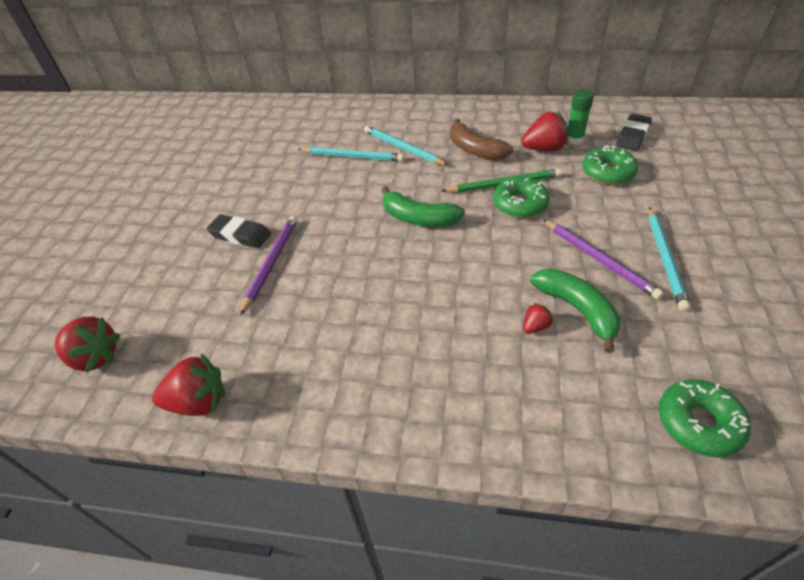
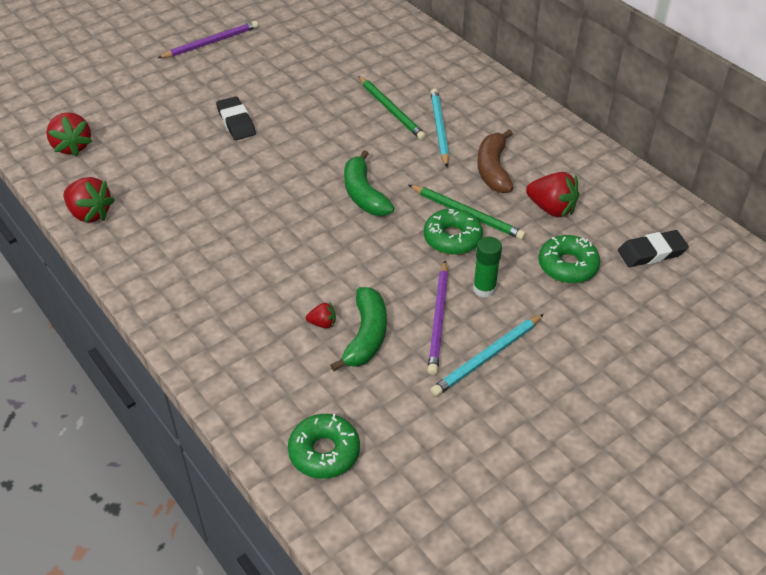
camera: 40 degrees right, 0 degrees up
(271, 263) = (229, 157): purple pencil -> purple pencil (211, 43)
(352, 156) = (391, 110): turquoise pencil -> green pencil
(574, 139) = (592, 219): green glue stick -> green glue stick (484, 289)

